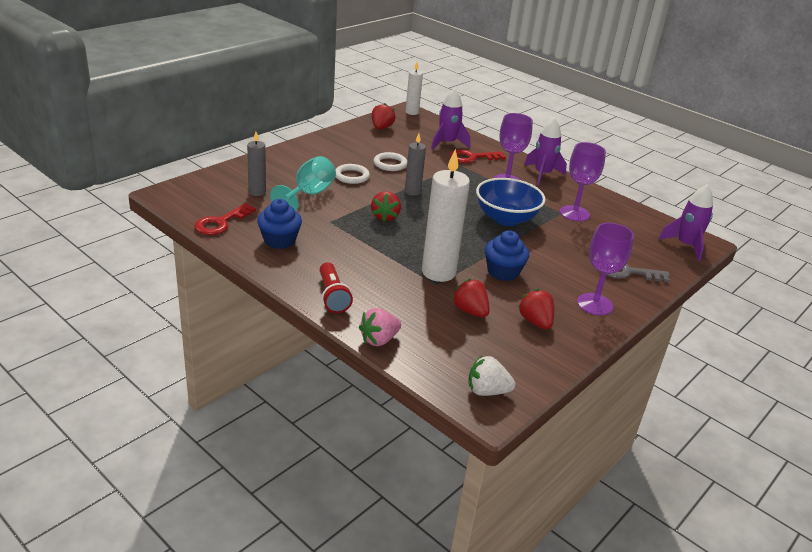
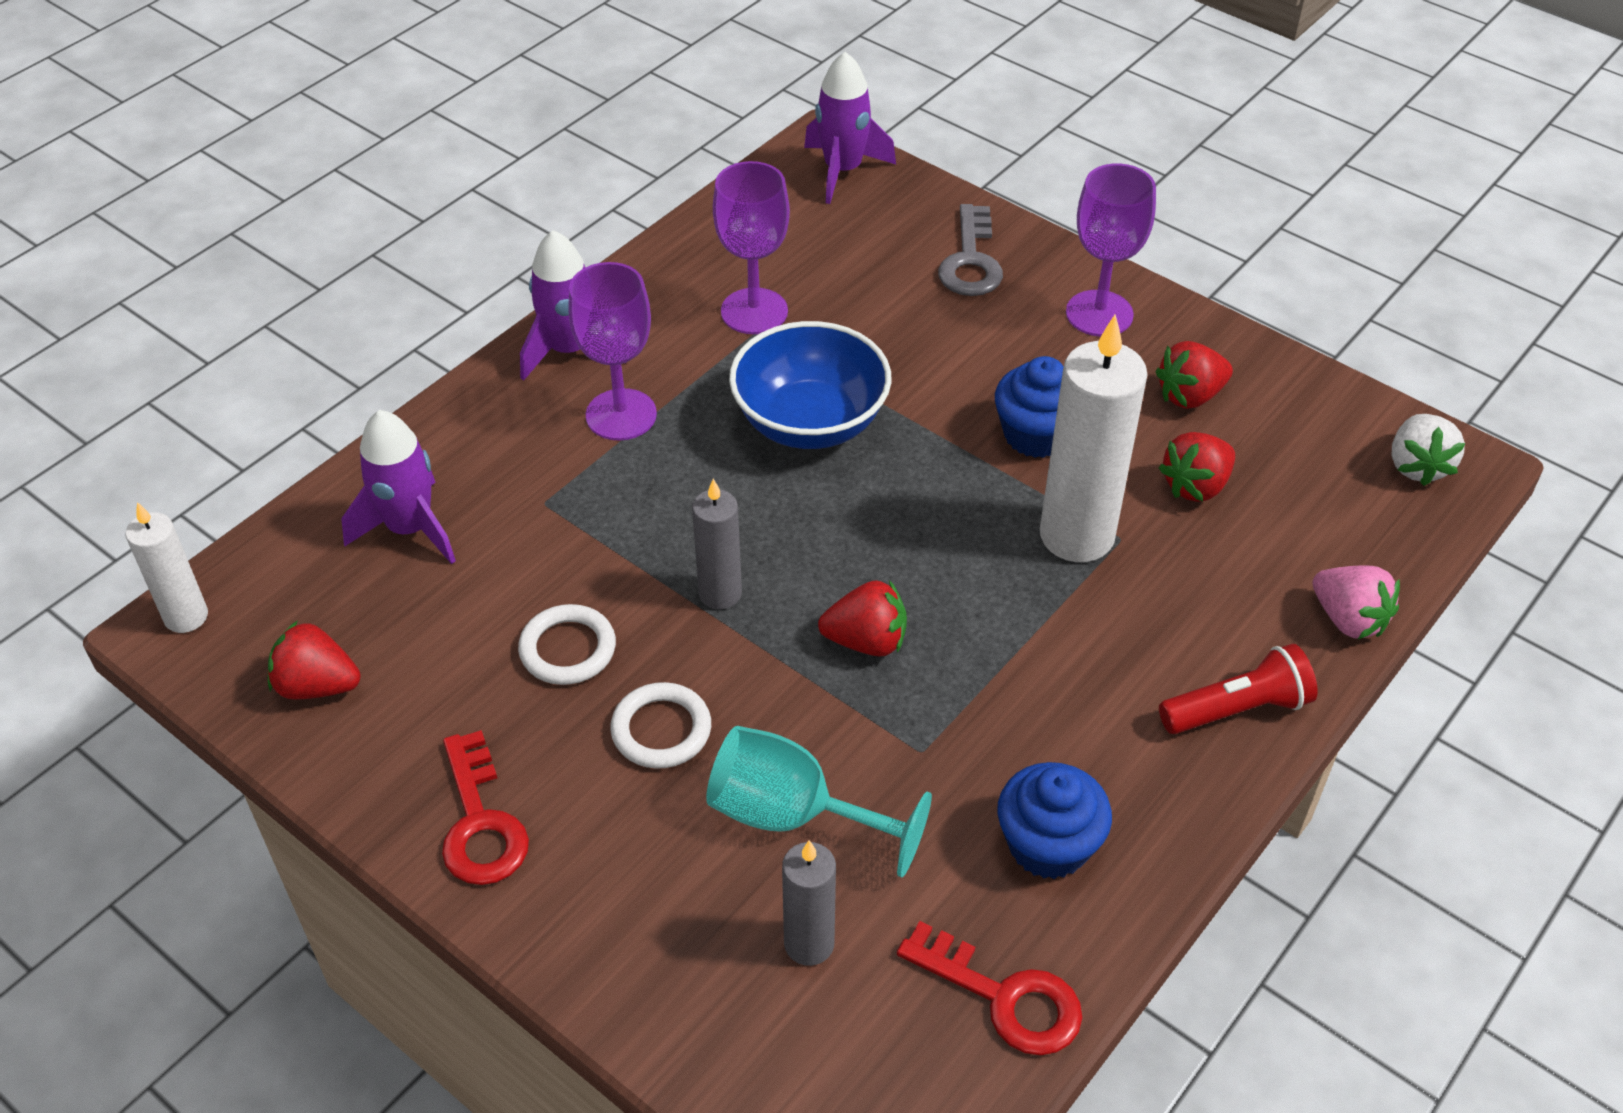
camera: 90 degrees left, 15 degrees up
(472, 157) = (495, 477): red key -> red key (480, 822)

